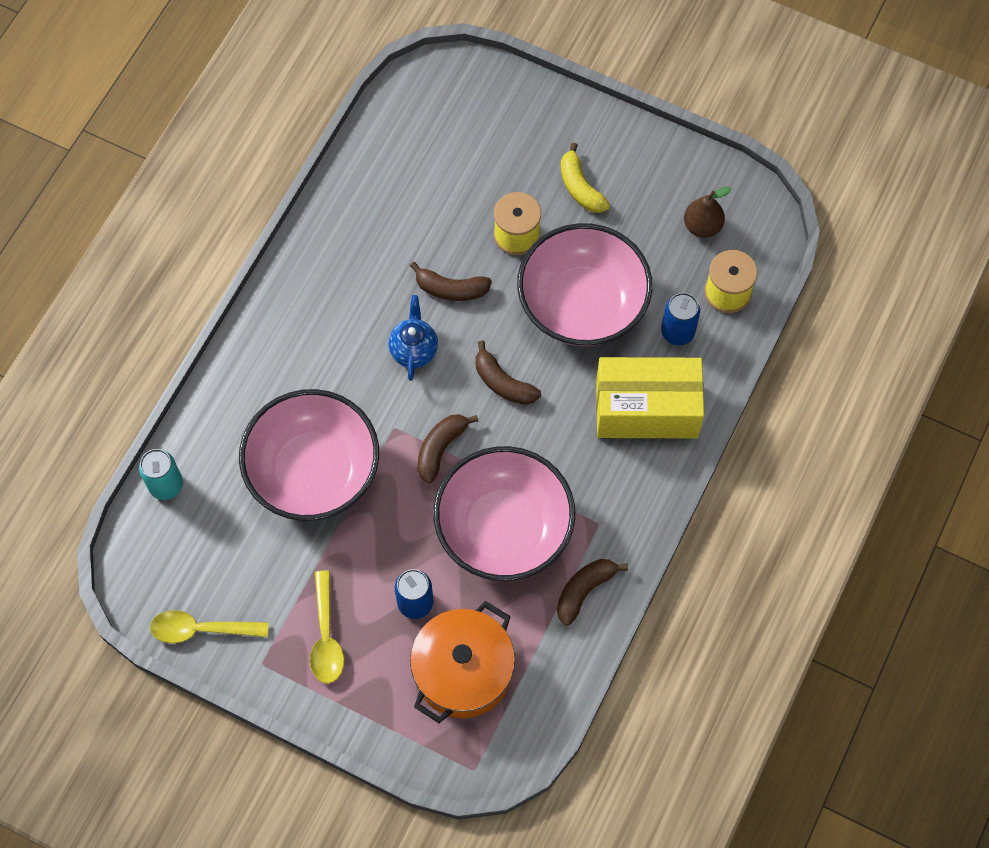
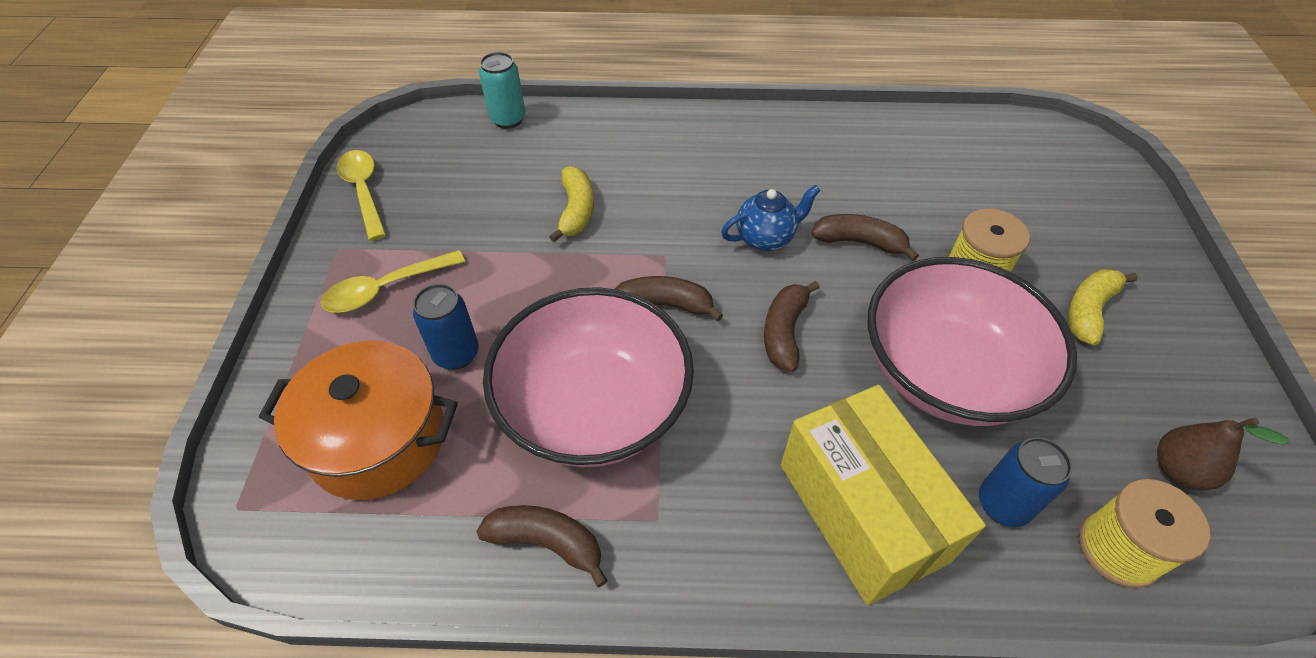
camera: 65 degrees right, 15 degrees down
(313, 471) = (576, 211): pink bowl -> yellow banana
(451, 289) = (859, 242): brown banana -> brown banana turned 120 degrees clockwise

